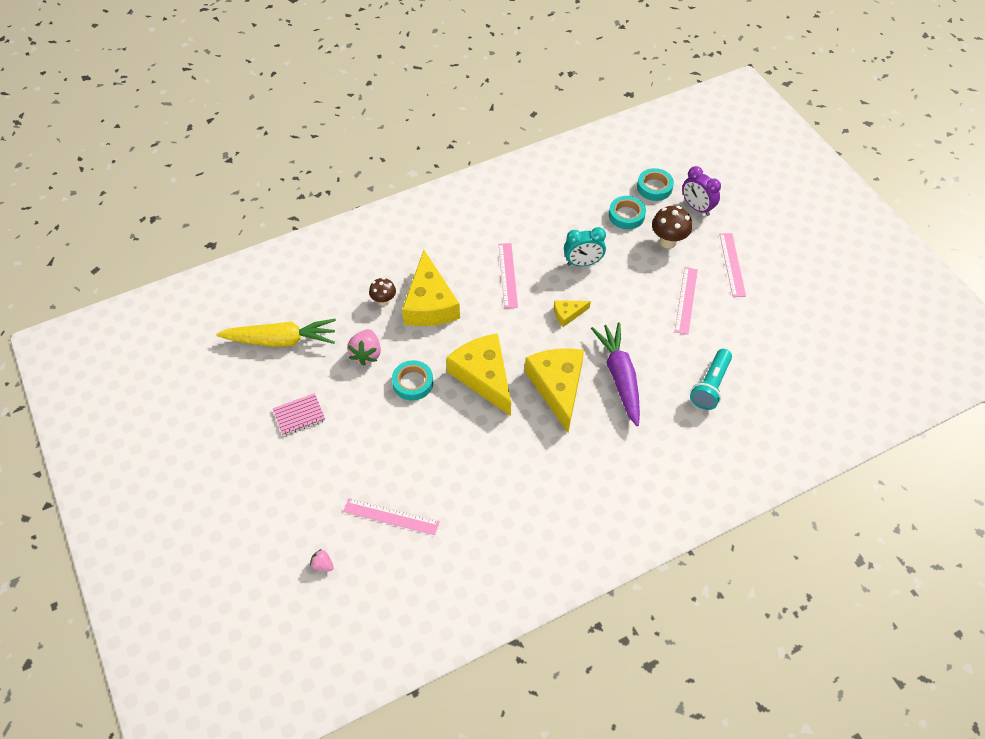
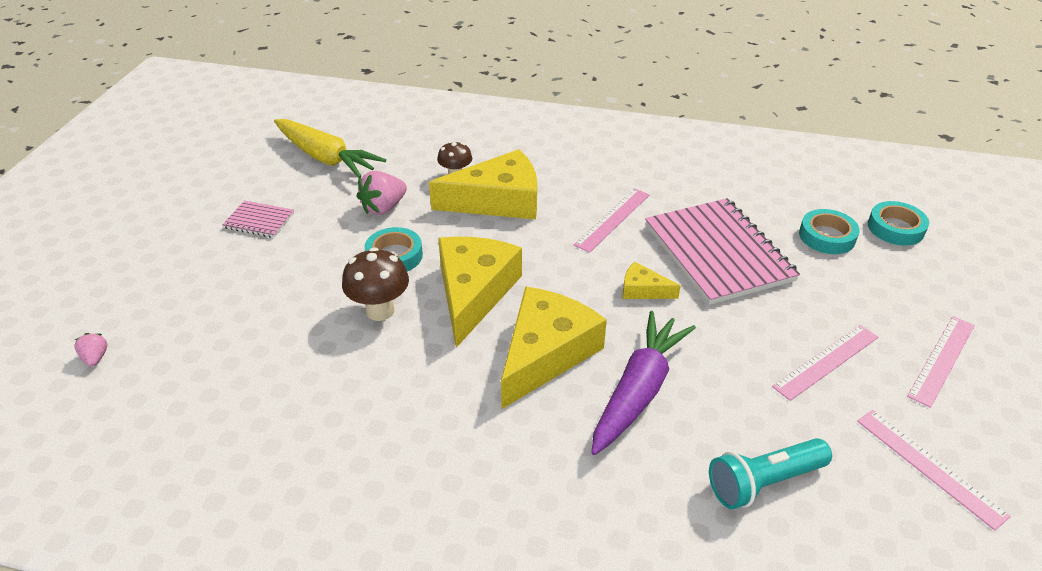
camera: 40 degrees right, 15 degrees down
(391, 516) = (212, 360): pink ruler -> pink ruler (929, 467)
(430, 303) = (498, 201): yellow cheese -> yellow cheese turned 135 degrees counterclockwise
(583, 263) = (717, 253): turquoise clock -> pink notebook
(668, 241) = (861, 288): brown mushroom -> brown mushroom (380, 311)
(696, 207) = (941, 274): purple clock -> none

